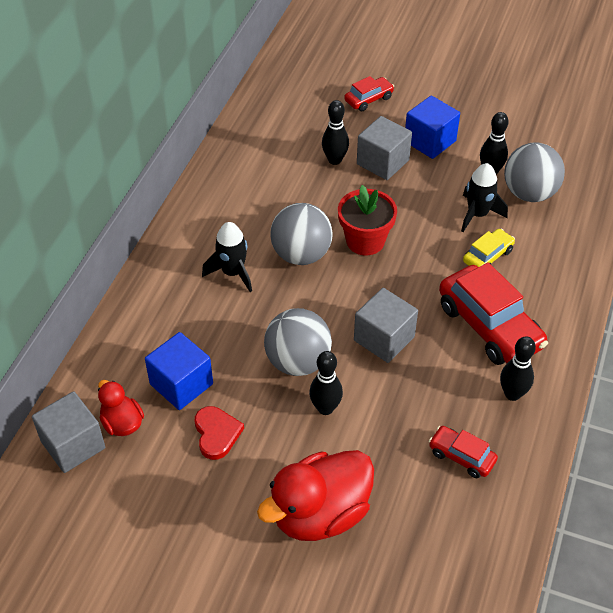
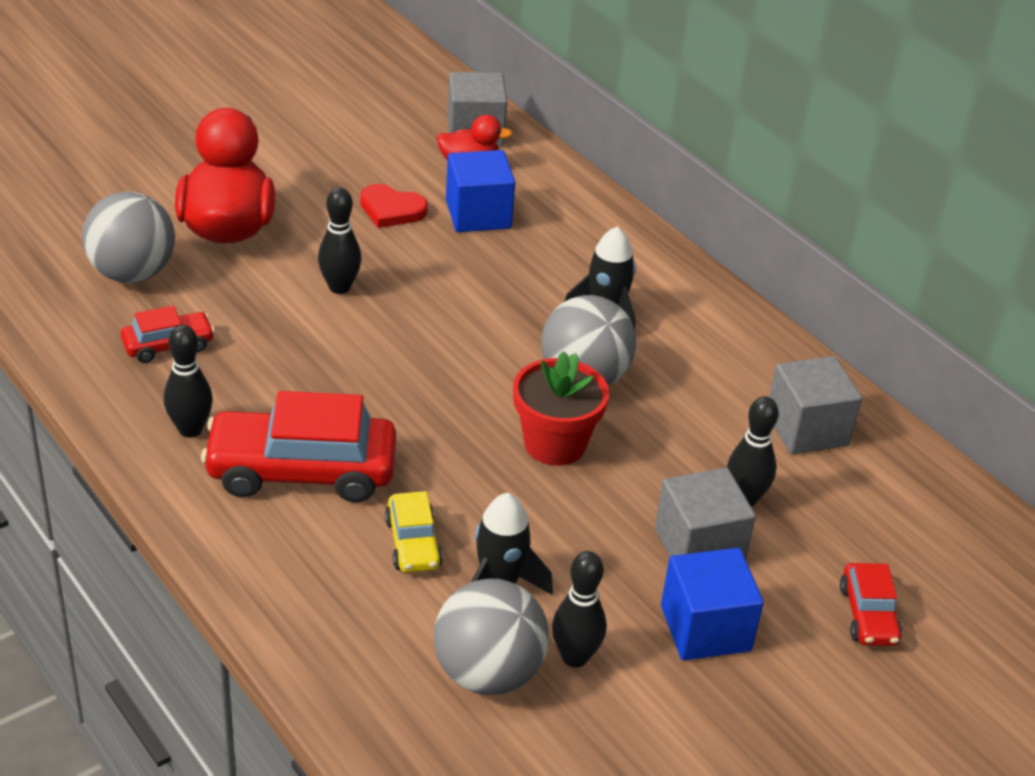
camera: 120 degrees right, 10 degrees down
(298, 362) = (421, 298): grey ball -> grey ball (132, 273)
(384, 338) = (382, 375): grey cube -> grey cube (807, 429)

